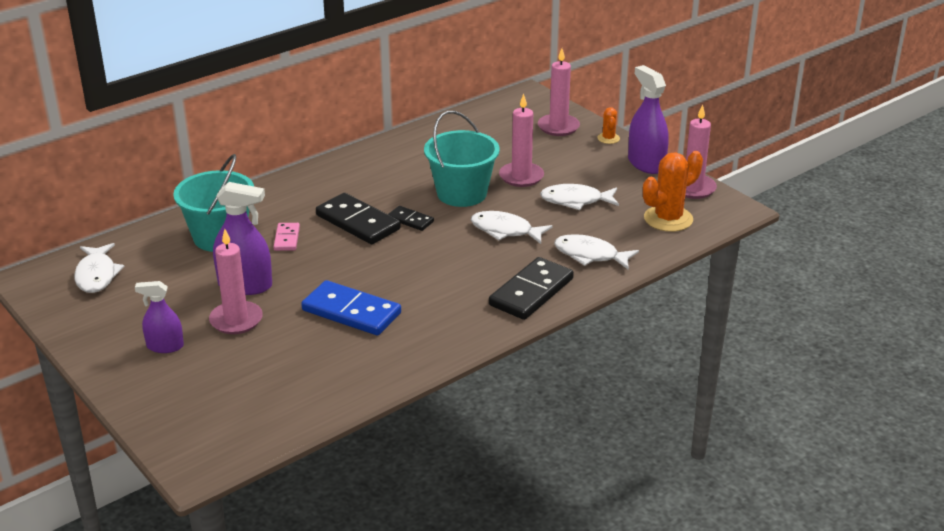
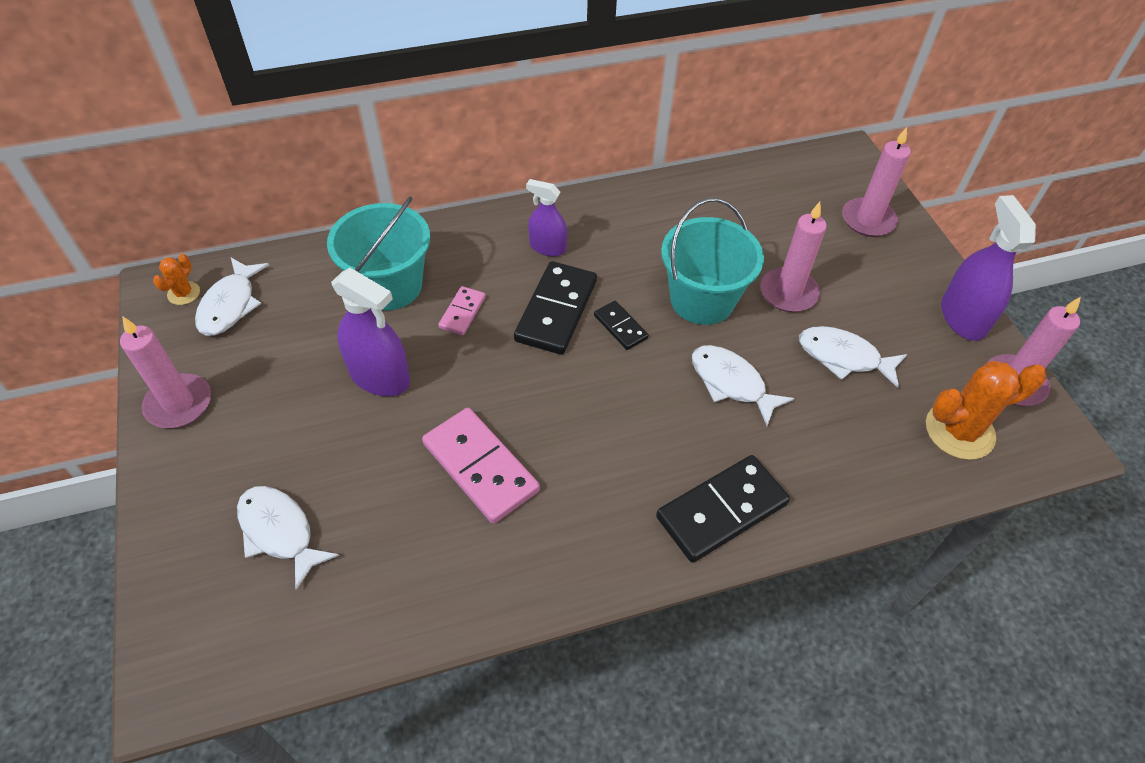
camera: 20 degrees right, 20 degrees up
(165, 346) = (242, 450): purple spray bottle -> purple spray bottle (547, 247)
(236, 320) = (341, 433): pink candle -> pink candle (179, 404)
(351, 312) = (480, 467): blue domino -> pink domino
(358, 222) = (556, 311): black domino -> black domino turned 45 degrees clockwise
(590, 255) = (826, 466): white fish -> white fish (279, 532)
(608, 138) = (927, 258): orange cactus -> orange cactus (184, 293)

